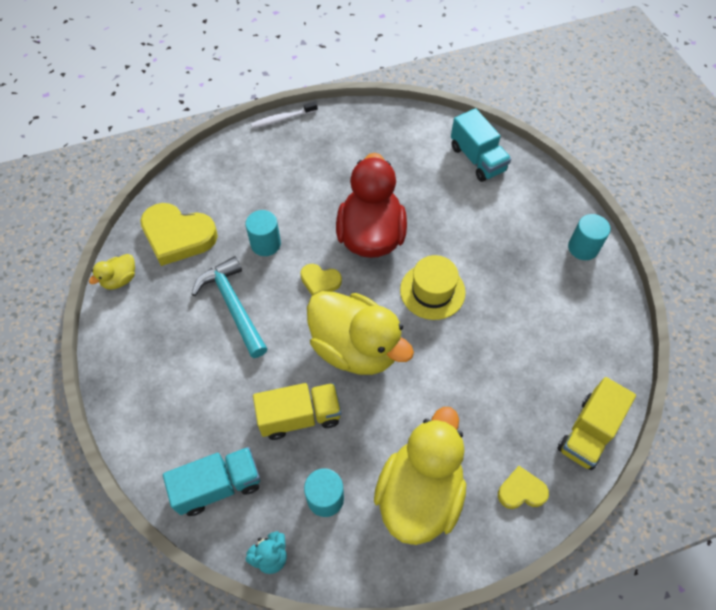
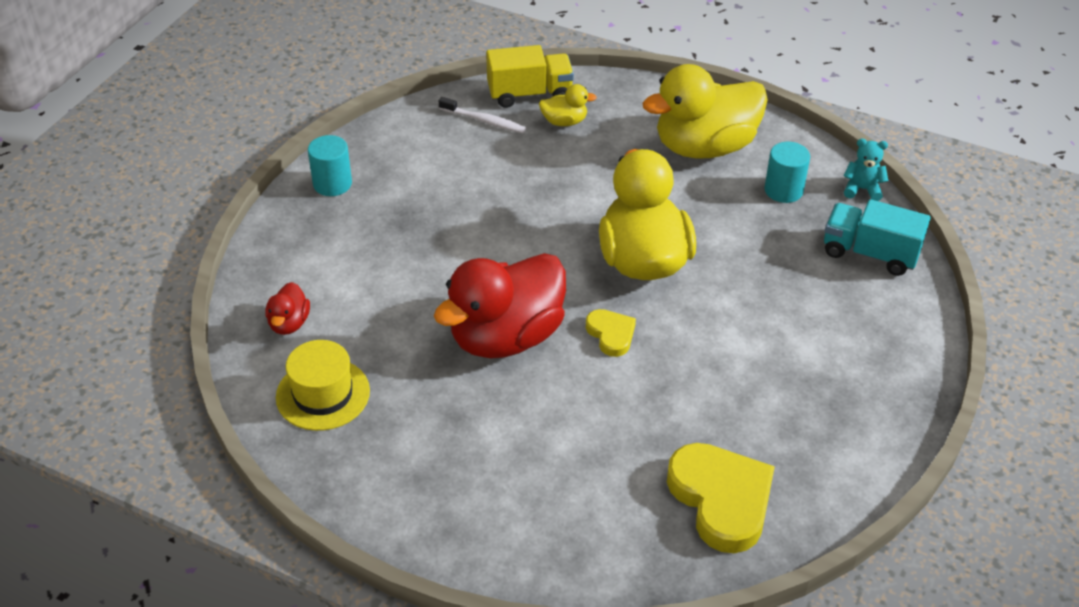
camera: 135 degrees left, 15 degrees down
(120, 279) = (834, 499): yellow duck -> yellow duck (564, 121)
(233, 305) = (725, 377): turquoise hammer -> none
(265, 244) = (627, 413): turquoise cylinder -> none
(282, 119) = (428, 557): white toothbrush -> white toothbrush (484, 121)
(300, 416) = (750, 249): yellow truck -> none
(432, 291) = (514, 250): yellow hat -> yellow hat (323, 394)
(477, 159) = (289, 323): turquoise truck -> red duck
(521, 491) = (626, 102): yellow heart -> none

